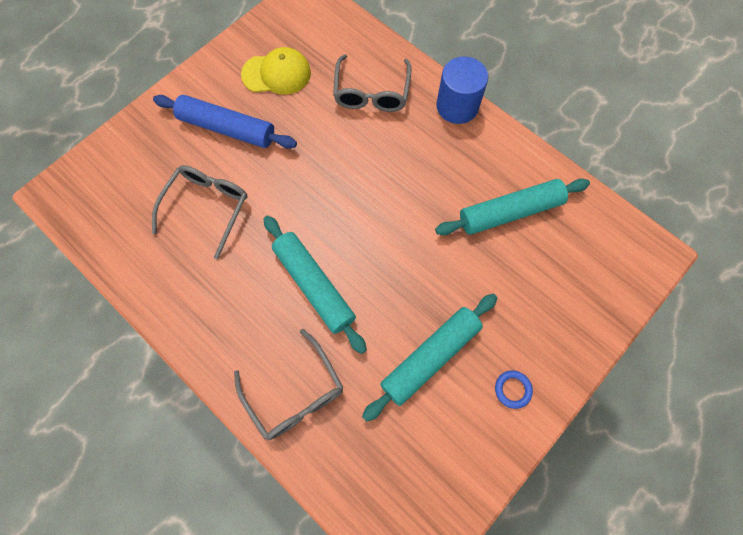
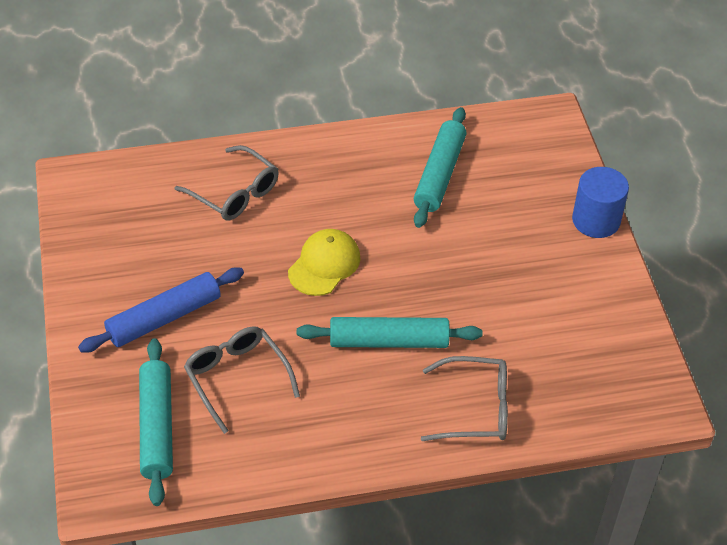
camera: 55 degrees left, 20 degrees down
(276, 74) = (141, 248): yellow cap -> yellow cap (324, 264)
(430, 357) = (520, 300): turquoise rolling pin -> turquoise rolling pin (157, 427)
(457, 106) = (308, 146): blue cylinder -> blue cylinder (596, 220)
(512, 389) = (587, 265): blue ring -> none

